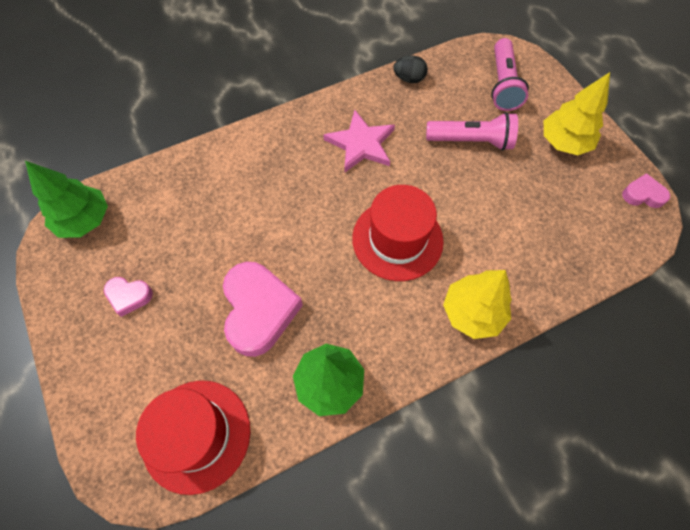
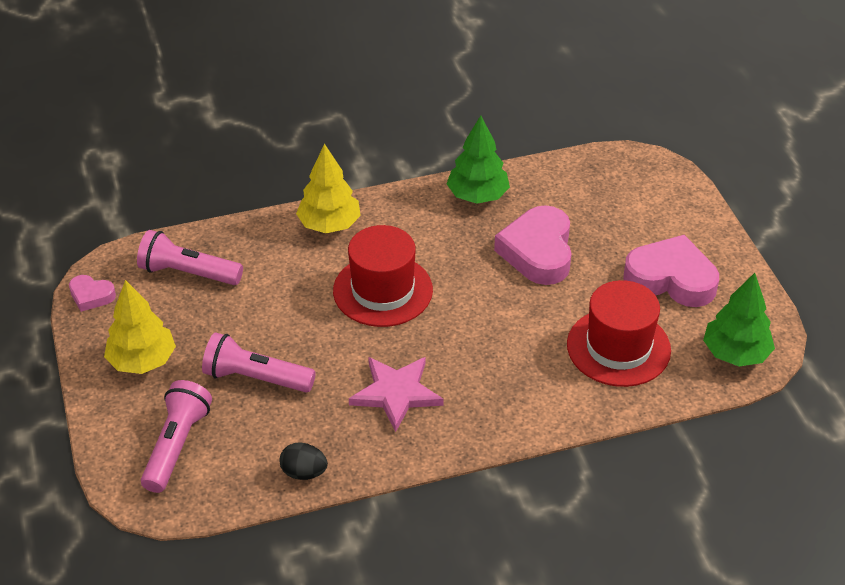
camera: 170 degrees left, 20 degrees down
(129, 296) = (671, 279): pink heart -> pink heart, size x2.00
(196, 435) = (596, 180): red hat -> red hat (618, 347)
(576, 231) = (187, 273): none -> pink flashlight

